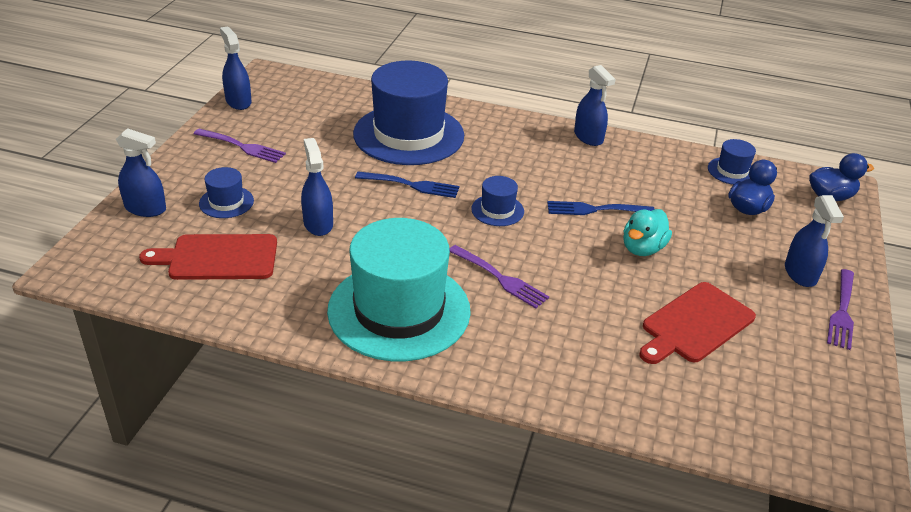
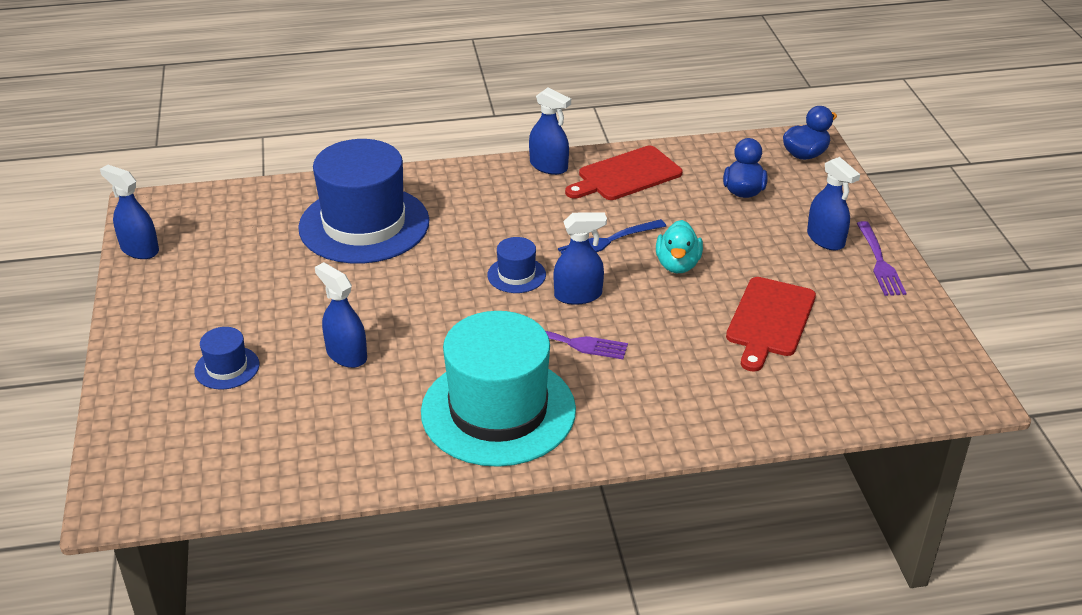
camera: 25 degrees left, 0 degrees up
(145, 208) = (140, 407): blue spray bottle -> blue spray bottle (578, 295)
(218, 258) = (270, 429): red cutting board -> red cutting board (626, 175)
(241, 146) = (189, 300): purple fork -> none
(410, 185) = (409, 279): blue fork -> none
(732, 171) = (705, 158): blue hat -> none

